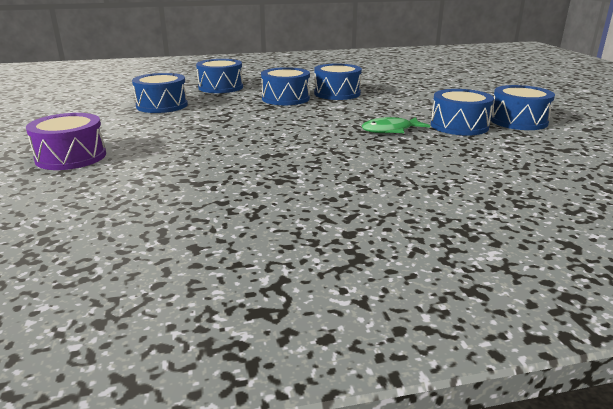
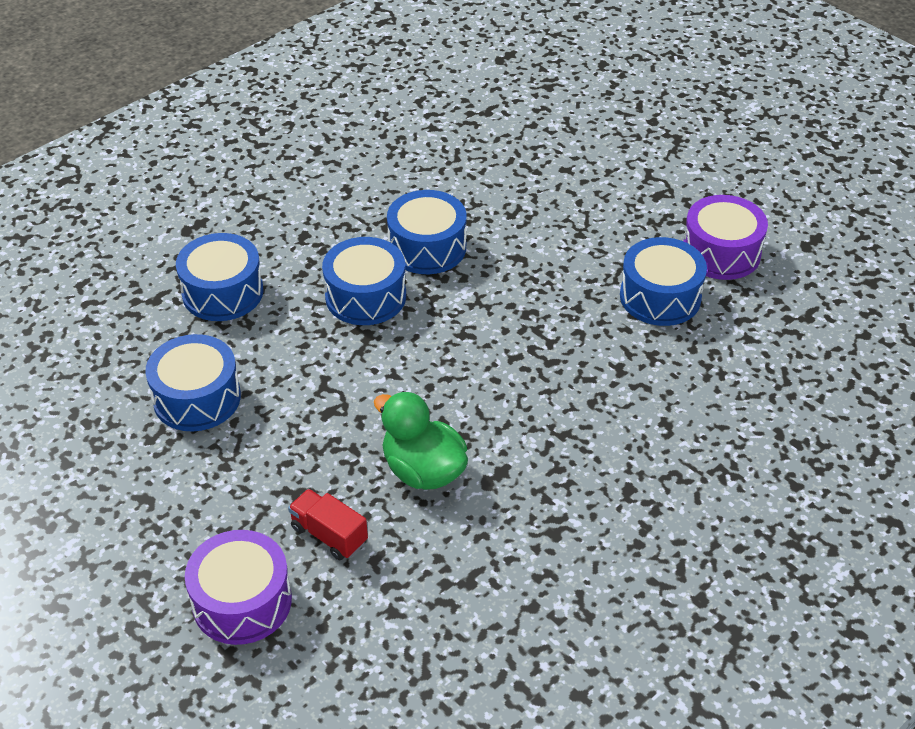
camera: 30 degrees left, 20 degrees up
(151, 150) = (329, 535): none -> red truck
(235, 144) = (423, 470): none -> green duck
(390, 130) = (586, 346): green fish -> none
(518, 121) = (721, 252): blue drum -> purple drum

